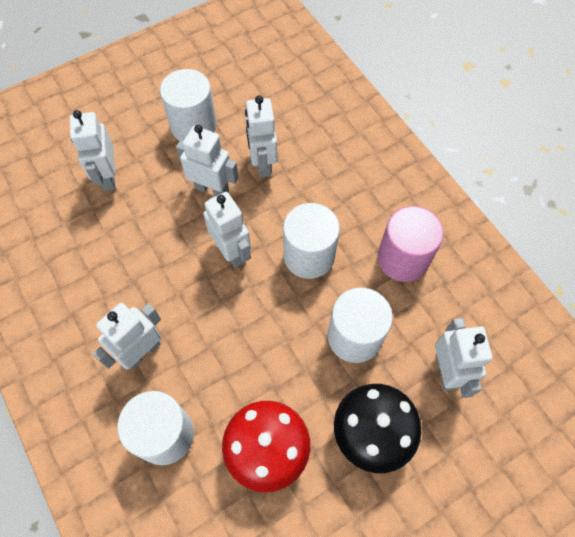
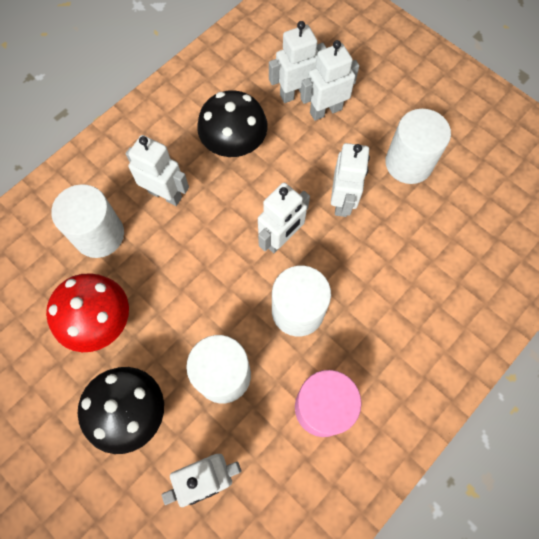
camera: 75 degrees right, 5 degrees up
(111, 269) = (234, 145): none -> black mushroom
(262, 163) = (388, 239): white robot -> white robot (295, 94)

